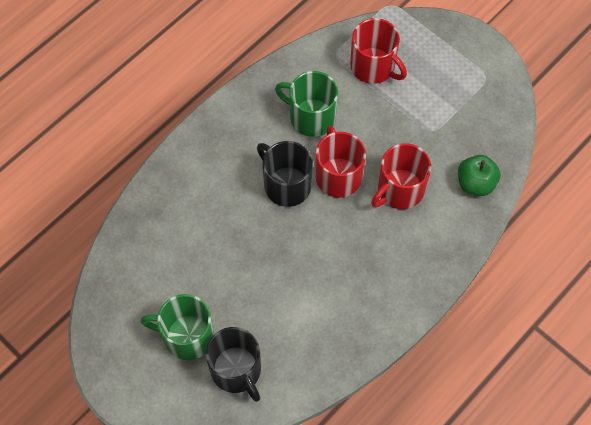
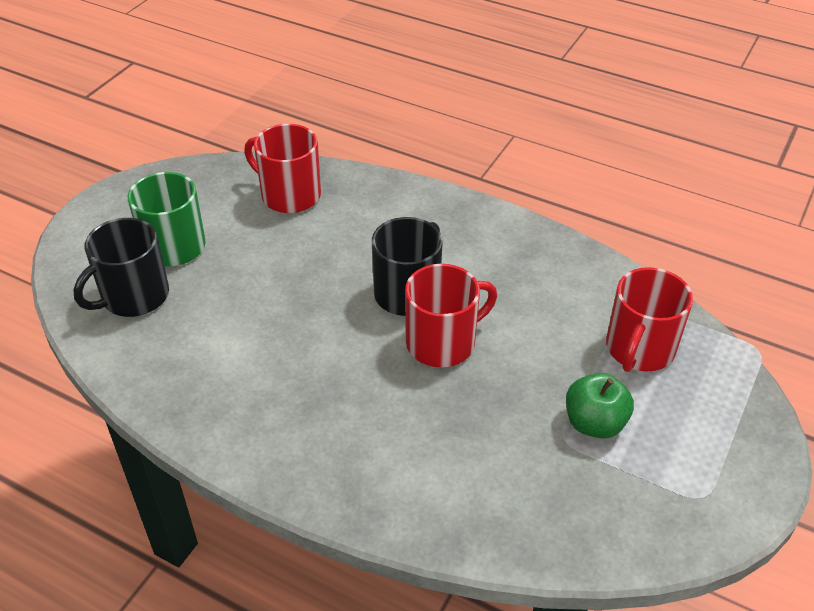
camera: 75 degrees right, 20 degrees down
(311, 117) = (522, 297): green mug -> none
(399, 190) = (445, 416): red mug -> red mug (289, 195)
(475, 183) = (494, 515): green apple -> green apple (594, 423)

